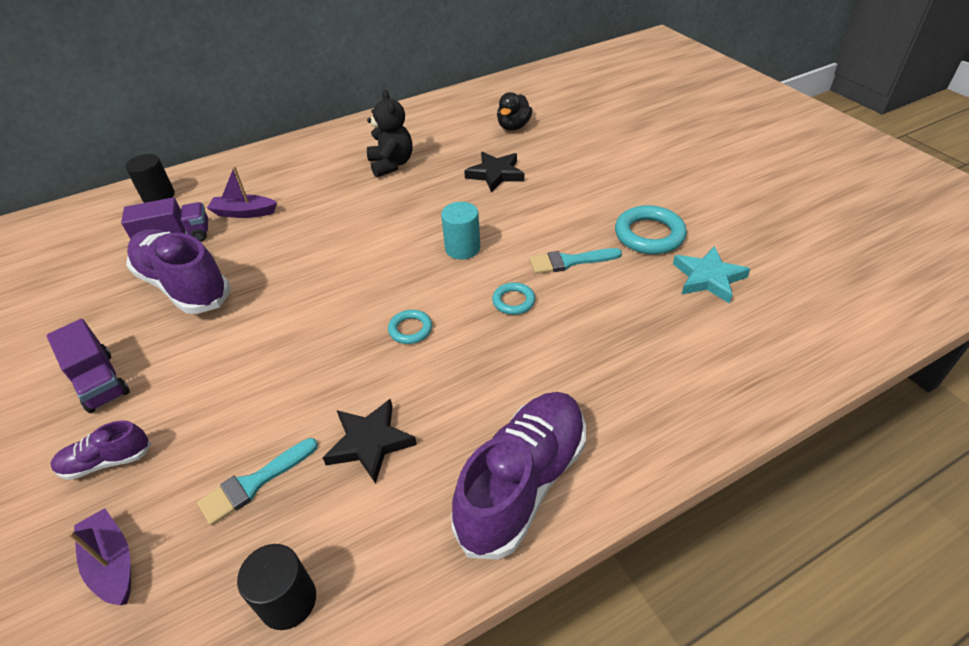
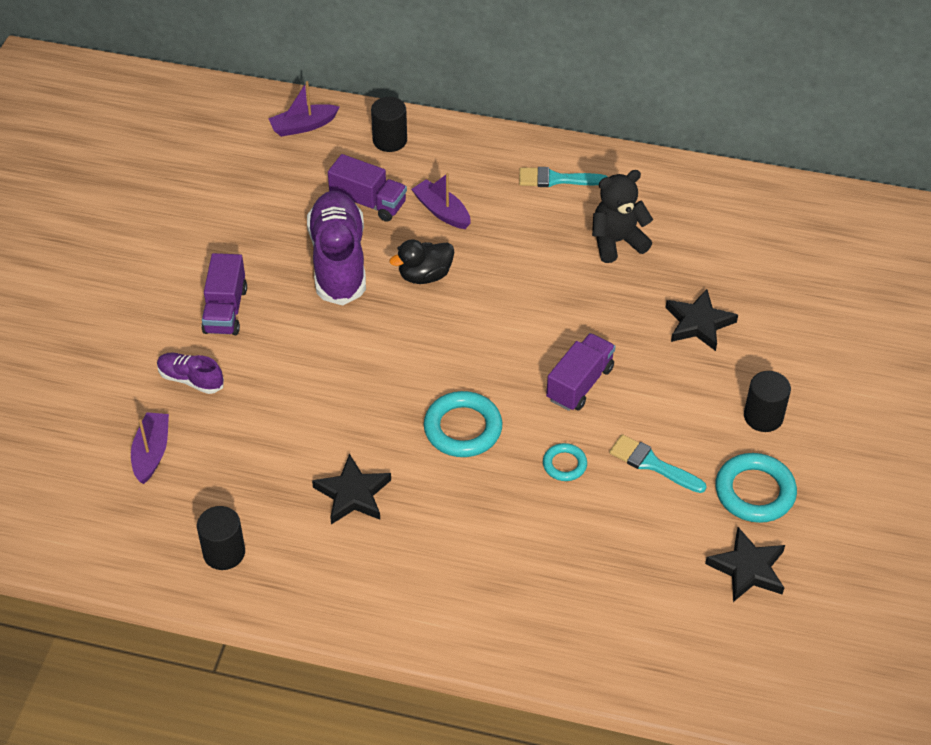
camera: 40 degrees right, 5 degrees up
(71, 223) = (303, 126): none -> purple boat
(254, 483) = (261, 465): turquoise brush -> turquoise brush (556, 179)
(391, 164) = (617, 242): black teddy bear -> black teddy bear turned 135 degrees counterclockwise
(410, 329) = (463, 428): turquoise ring -> turquoise ring, size x1.79
(462, 248) = (580, 384): turquoise cylinder -> purple truck
(513, 126) = (786, 275): black duck -> black duck (425, 275)
(523, 483) = (419, 598): purple shoe -> none
(597, 195) = (763, 416): none -> black cylinder
(708, 278) = (748, 569): turquoise star -> black star

